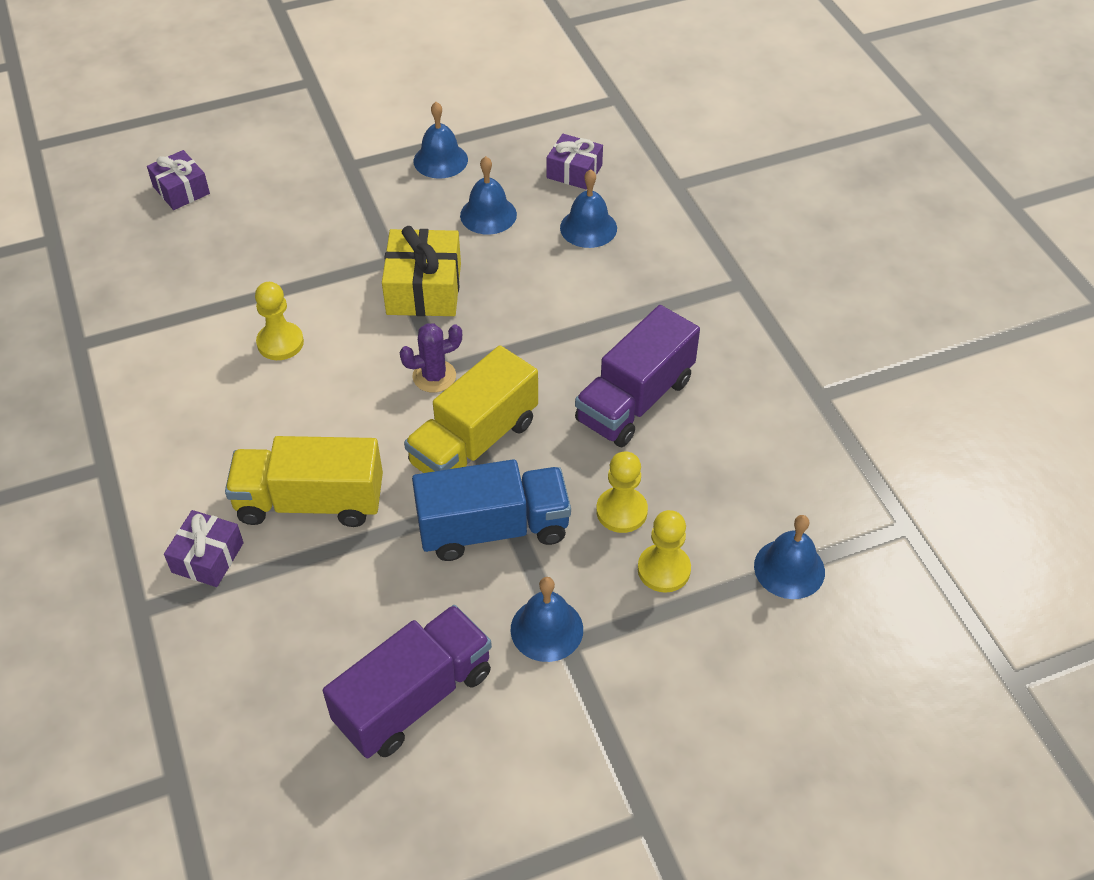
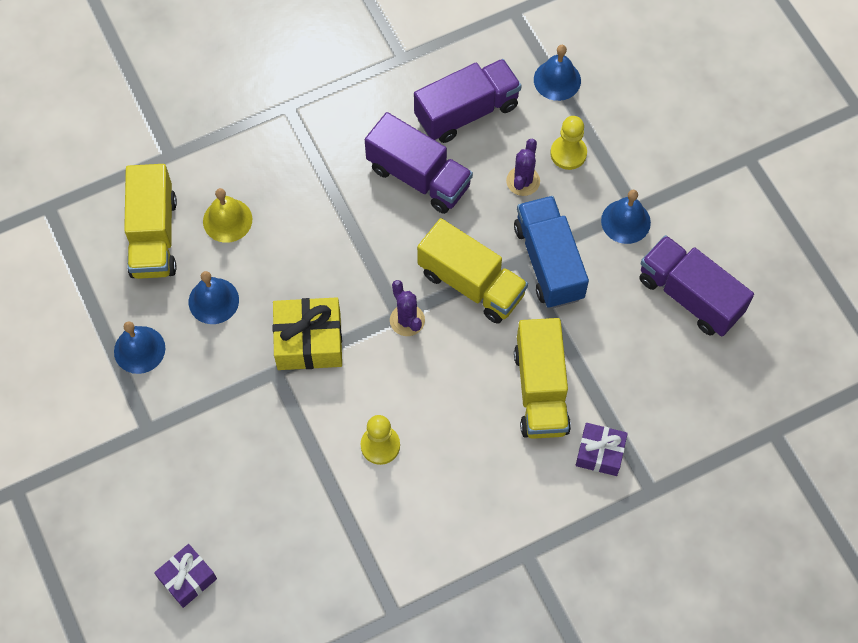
camera: 95 degrees left, 15 degrees up
(574, 171) = (154, 236): purple gift -> yellow truck
(588, 228) = (227, 220): blue bell -> yellow bell
(621, 511) = (523, 181): yellow pawn -> purple cactus
(734, 458) = (466, 112): none -> purple truck

